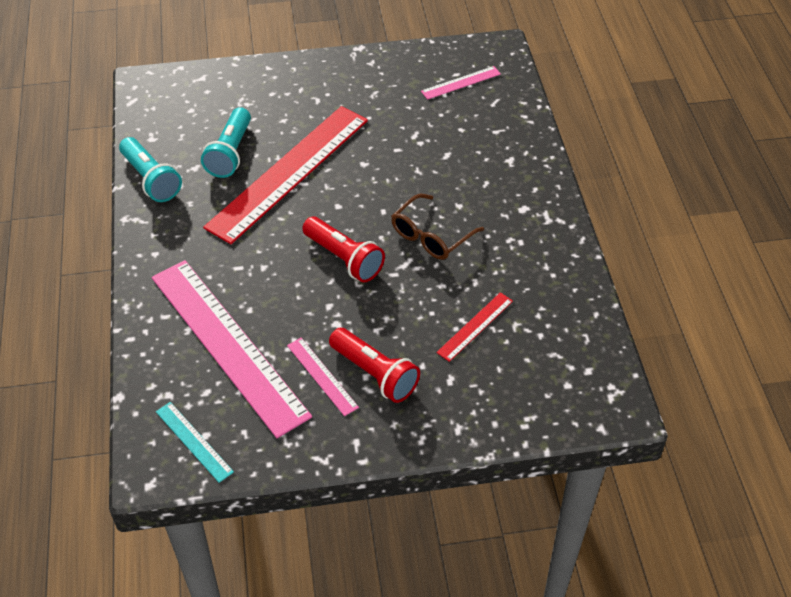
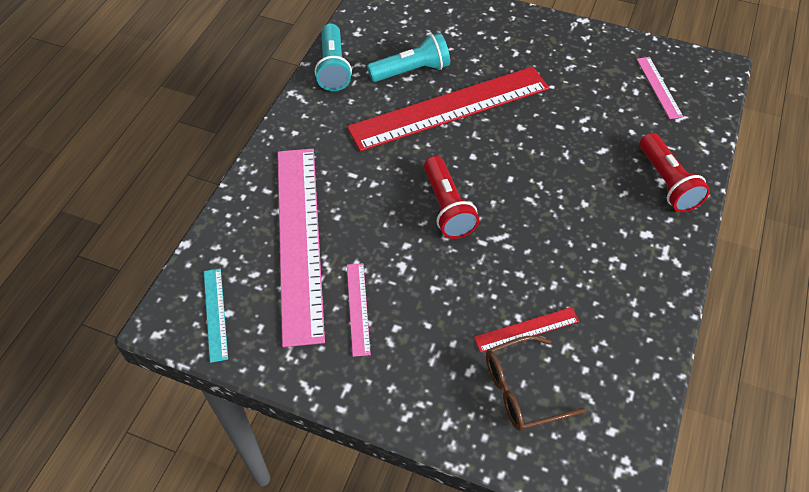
camera: 30 degrees right, 5 degrees up
(230, 153) = (411, 71): turquoise flashlight -> turquoise flashlight turned 150 degrees counterclockwise
(375, 374) = (405, 330): red flashlight -> red flashlight (667, 182)
(431, 236) = (539, 221): brown glasses -> brown glasses (521, 390)
(461, 82) = (659, 87): pink ruler -> pink ruler turned 75 degrees clockwise

